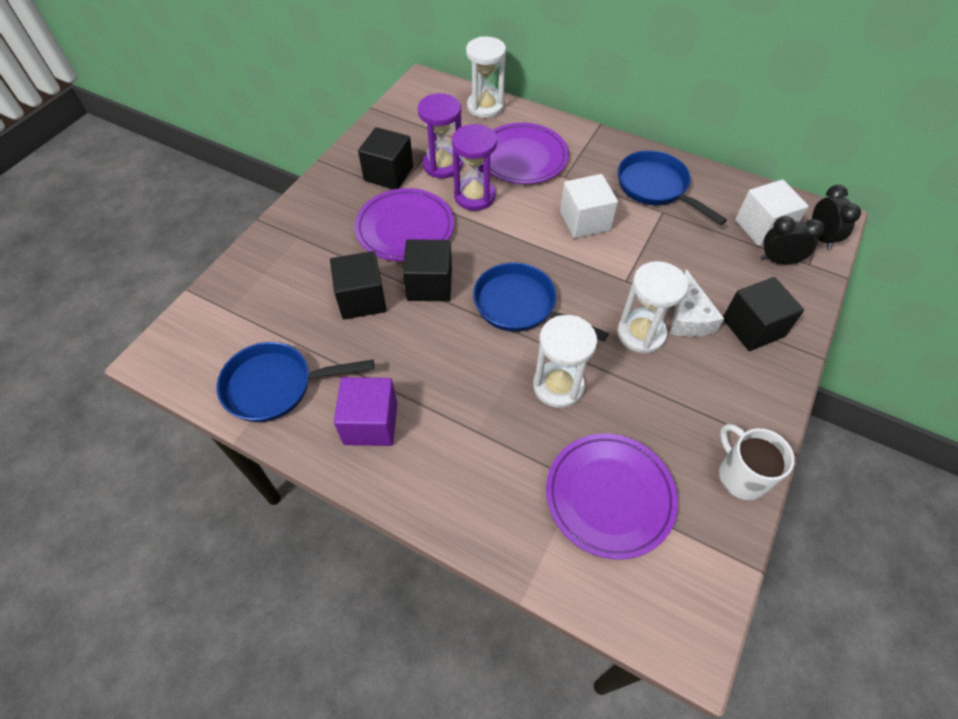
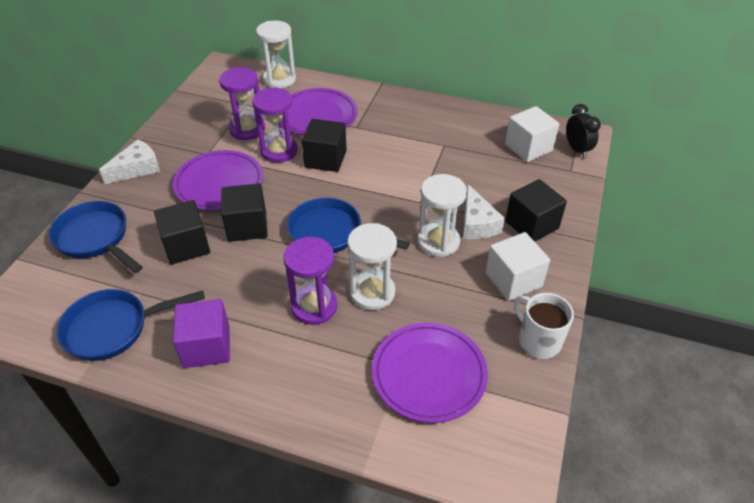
camera: 10 degrees left, 10 degrees down
(319, 199) = (137, 169): none -> white cheese
(388, 174) = (199, 141): black cube -> black cube (325, 159)
(491, 393) = (314, 306): none -> purple hourglass
(585, 221) = (378, 159): white cube -> white cube (513, 280)
(656, 188) = (435, 127): blue pan -> blue pan (95, 238)
(778, 260) = (545, 171): black clock -> none

